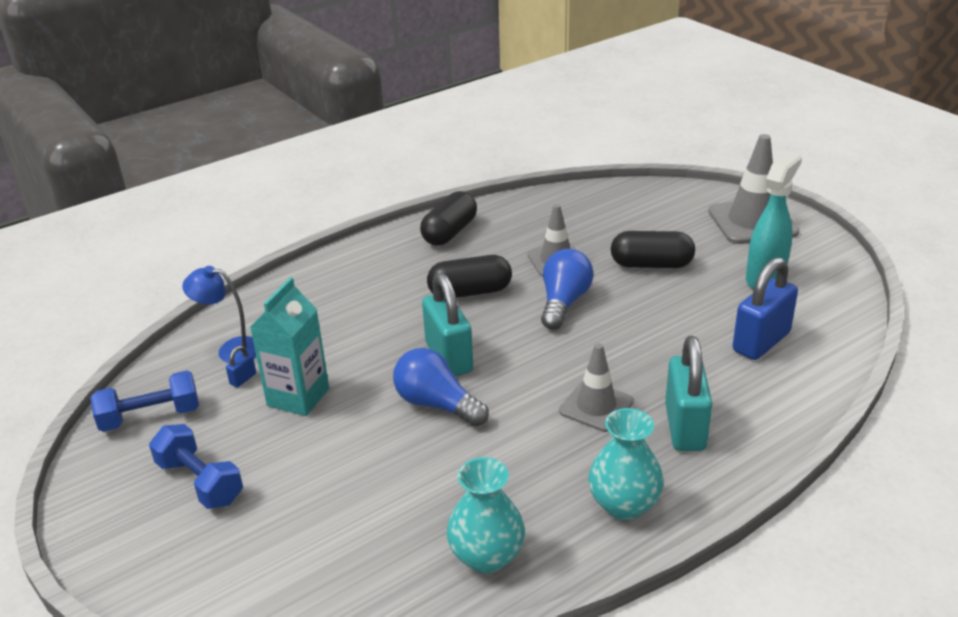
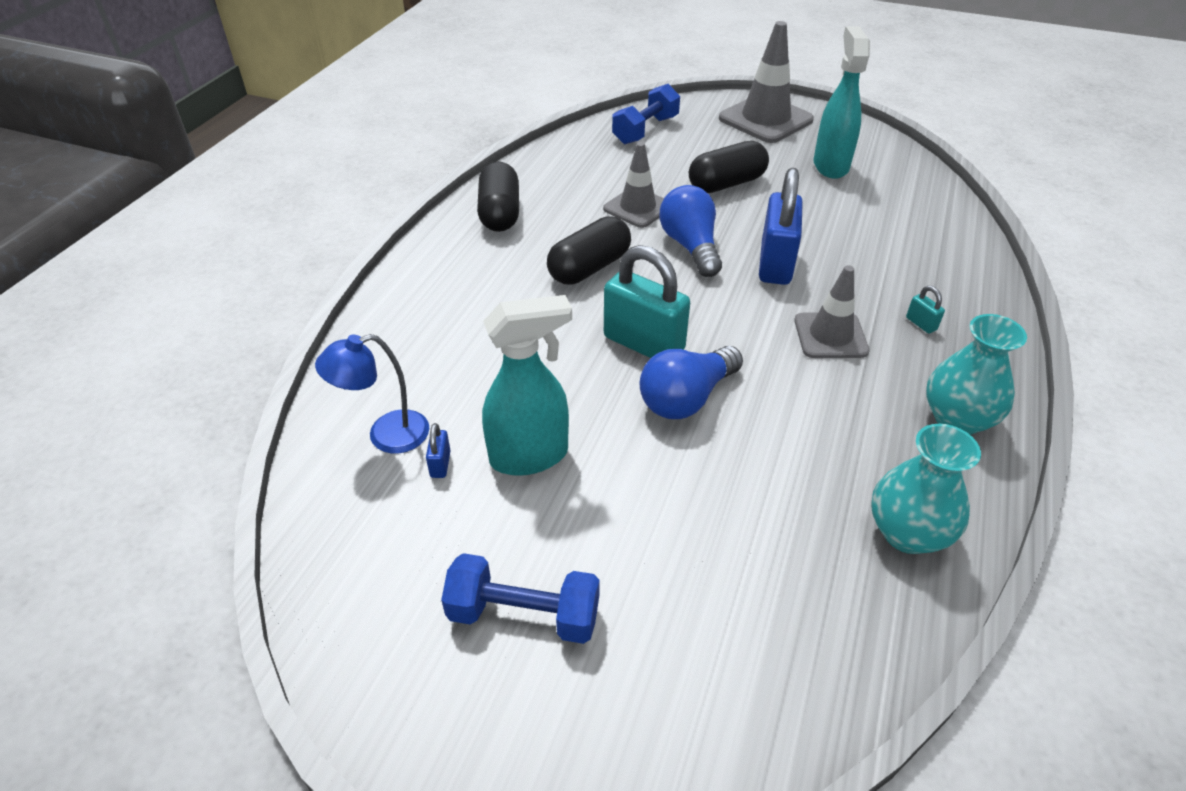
camera: 35 degrees left, 10 degrees up
(150, 417) = (369, 565): blue dumbbell -> blue dumbbell (645, 130)
(298, 397) = (530, 456): turquoise carton -> turquoise spray bottle
(437, 404) = (687, 398): blue light bulb -> blue light bulb turned 45 degrees counterclockwise
(685, 427) = (921, 324): turquoise padlock -> turquoise padlock, size x0.41
(761, 342) = (890, 223): blue padlock -> blue padlock (775, 264)

